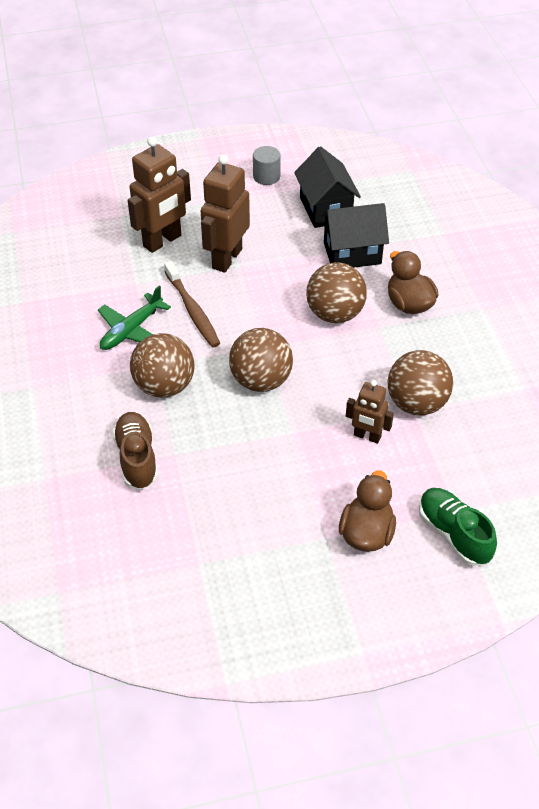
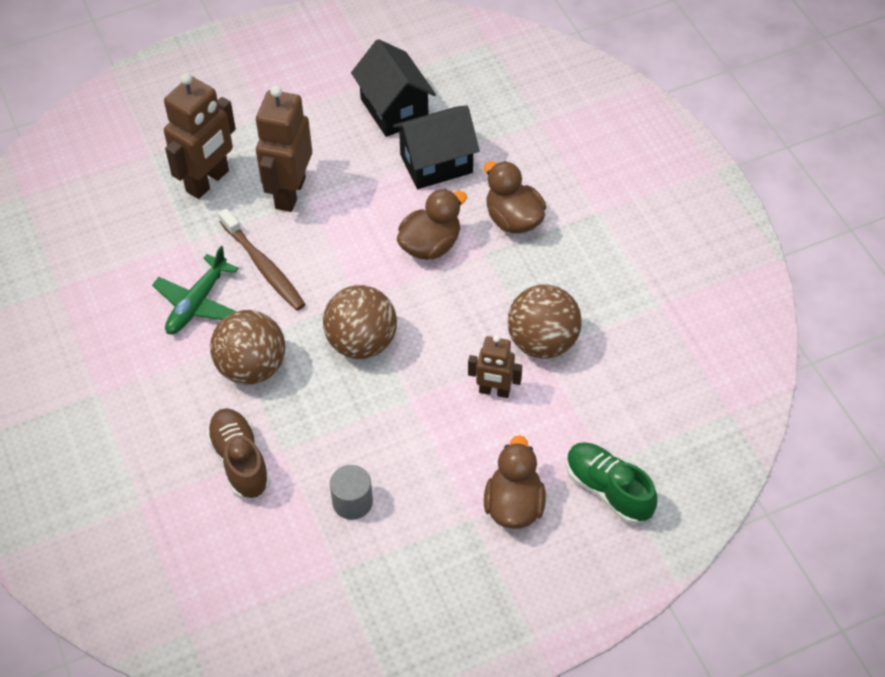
camera: 10 degrees left, 5 degrees up
(266, 176) = (315, 76): grey cylinder -> grey cylinder (352, 502)
(335, 314) = (430, 245): brown ball -> brown duck

